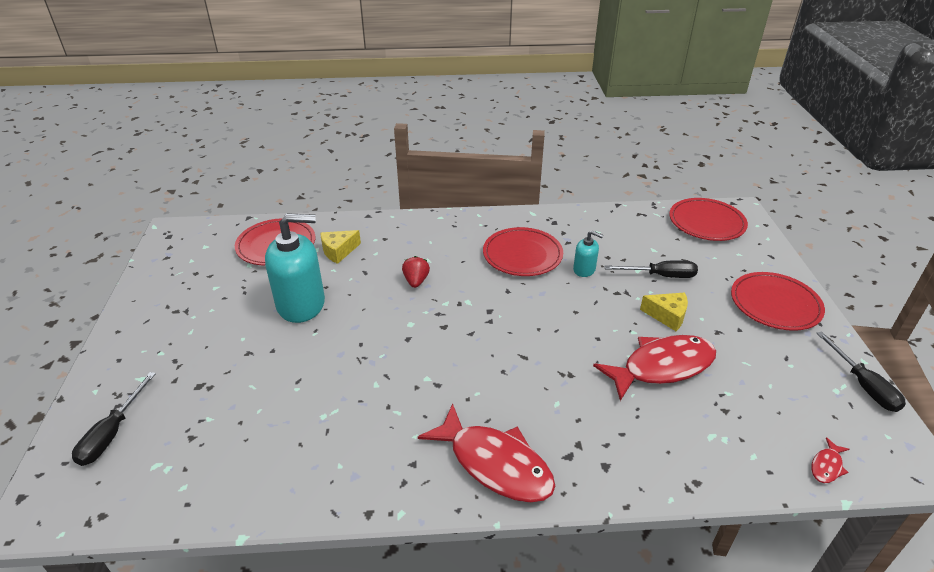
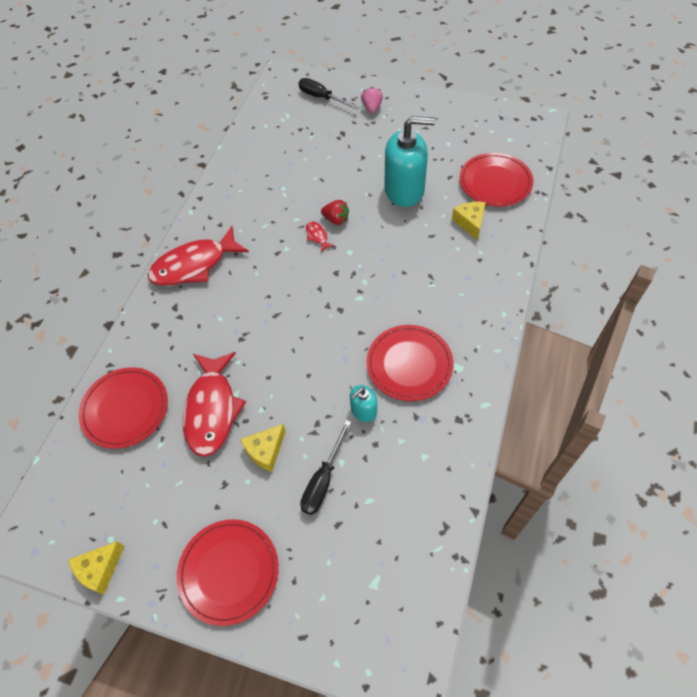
camera: 115 degrees right, 20 degrees up
(142, 369) = (372, 108): none -> pink strawberry
(301, 304) = (404, 190): turquoise soap dispenser -> turquoise soap dispenser turned 105 degrees counterclockwise
(416, 281) = (403, 268): red strawberry -> red strawberry (336, 219)
(706, 223) = (397, 602): red plate -> red plate (125, 409)
(827, 466) = (63, 469): red fish -> red fish (317, 236)
(863, 385) = (100, 569): black screwdriver -> yellow cheese

